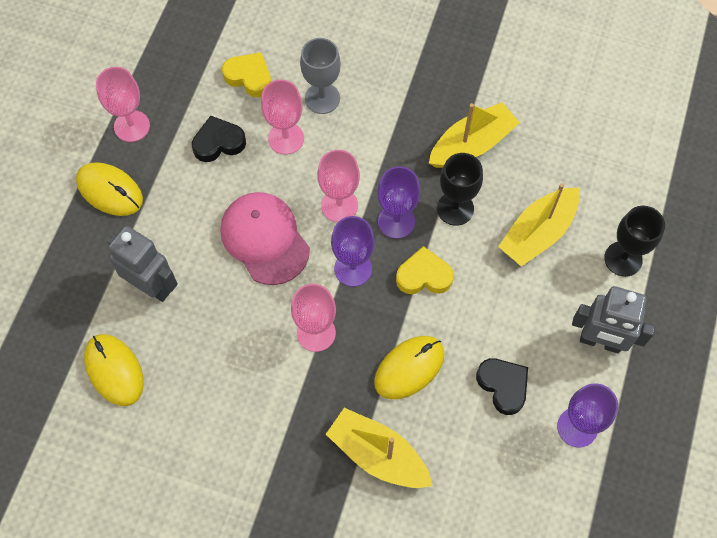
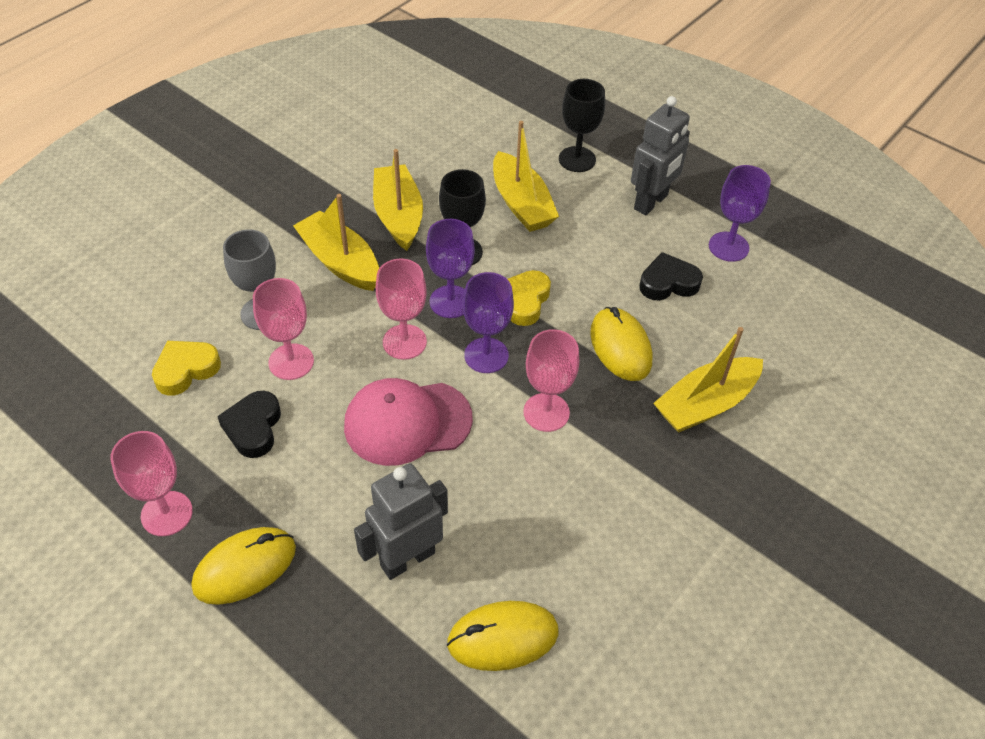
camera: 70 degrees left, 15 degrees down
(399, 126) = (340, 262): none -> yellow boat

